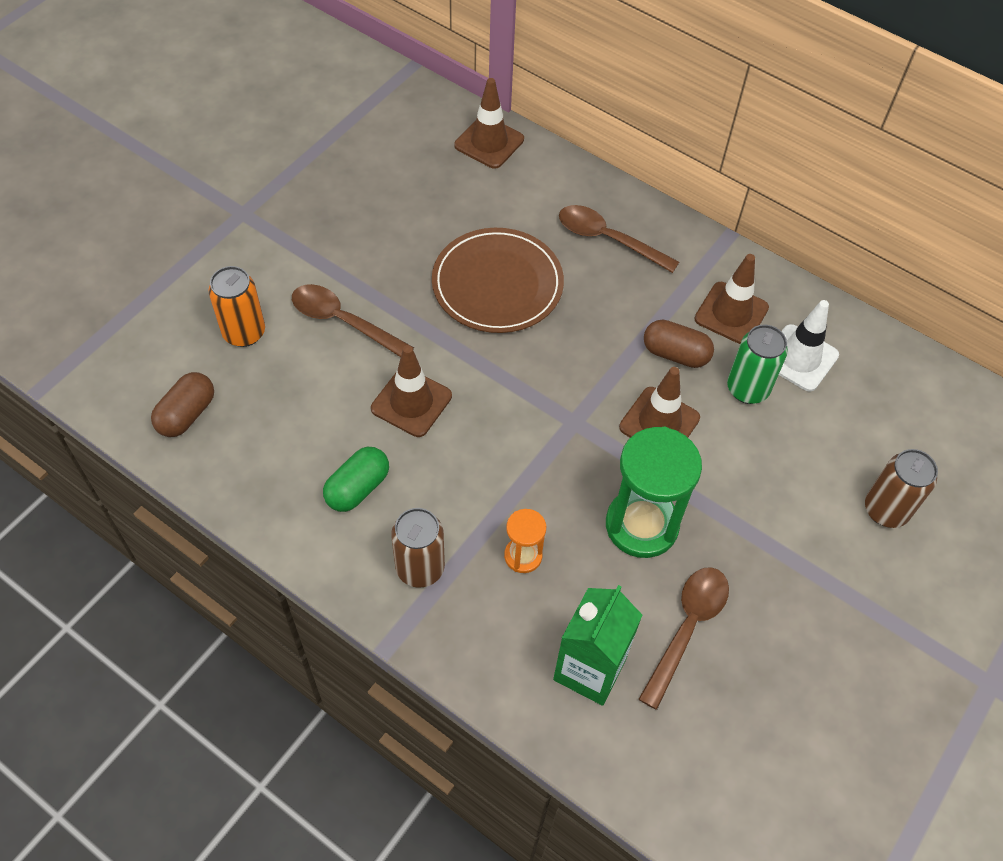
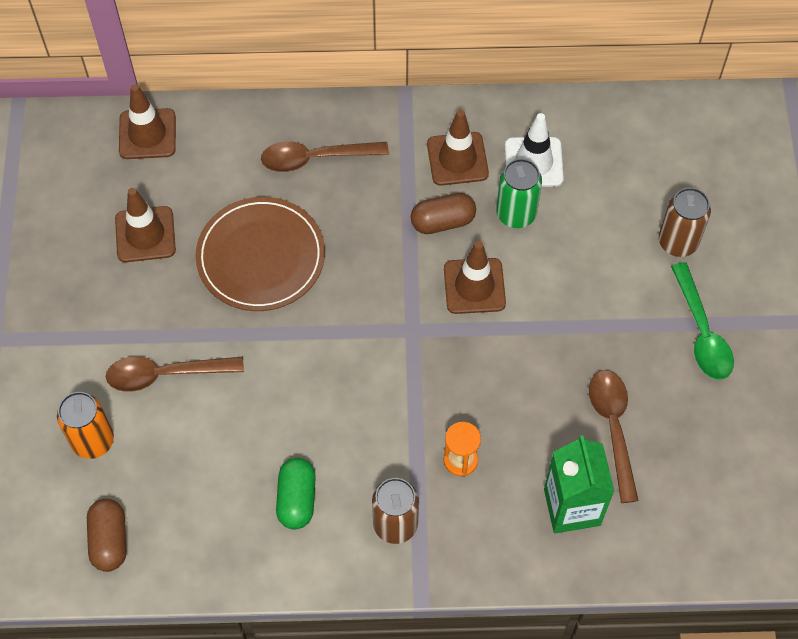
camera: 35 degrees left, 5 degrees up
(411, 402) = (278, 402): brown traffic cone -> brown traffic cone (145, 234)
(641, 525) = (524, 375): green hourglass -> none
(846, 604) = (702, 332): none -> green spoon

